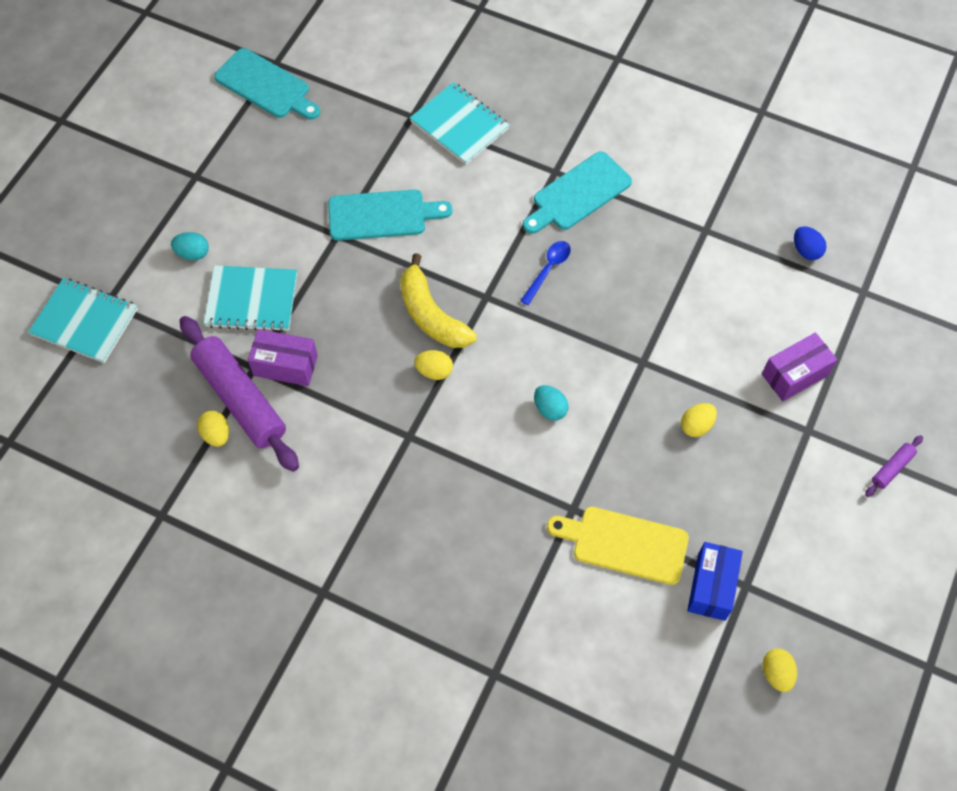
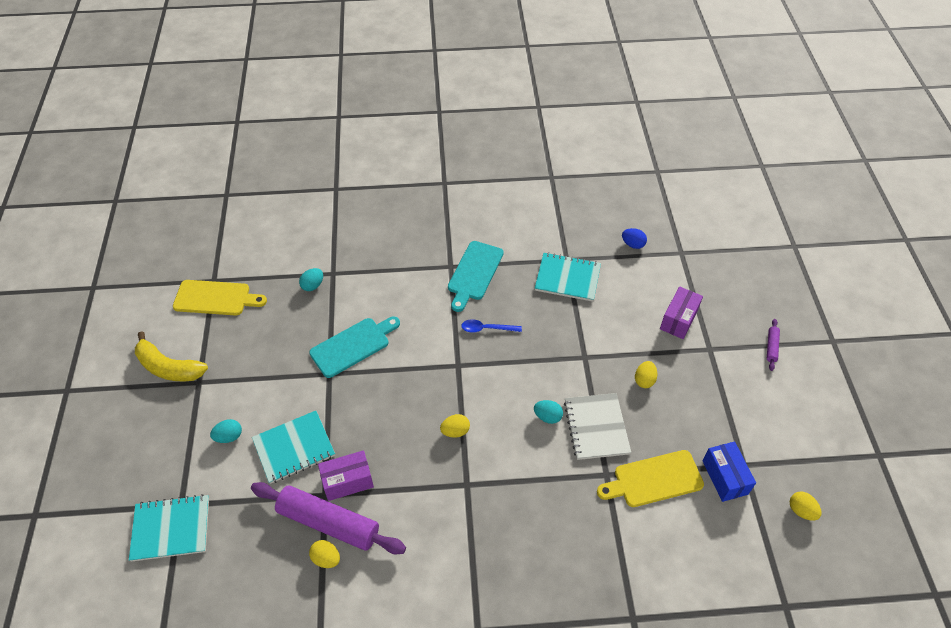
camera: 30 degrees left, 10 degrees down
(266, 86) = (215, 298): turquoise cutting board -> yellow cutting board
(380, 120) = (313, 285): none -> turquoise egg
(431, 315) = (429, 395): yellow banana -> yellow banana (169, 367)
(459, 125) = (369, 265): turquoise notebook -> turquoise notebook (567, 278)
(548, 270) = (487, 329): blue spoon -> blue spoon turned 90 degrees counterclockwise
(598, 450) = (596, 427): none -> white notebook

